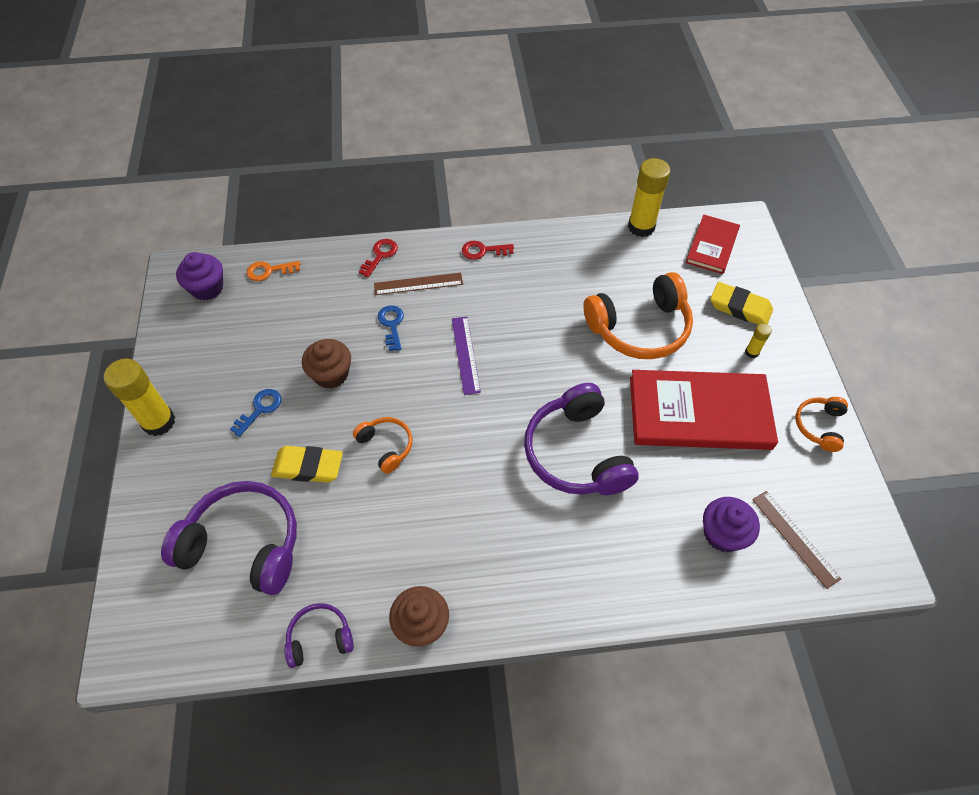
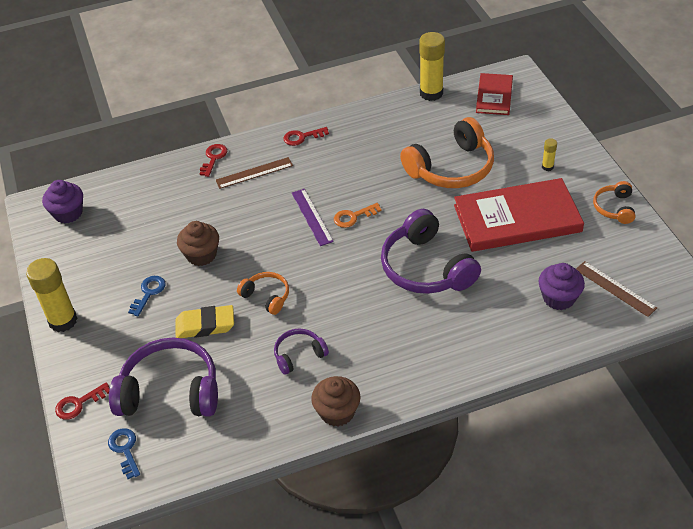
camera: 10 degrees left, 10 degrees down
(141, 534) = (79, 403): none -> red key
(269, 271) = (119, 189): orange key -> orange key (353, 217)
(319, 638) = (257, 440): purple headphones -> purple headphones (299, 355)
(391, 325) = (241, 208): blue key -> blue key (125, 450)
(740, 308) = (529, 137): yellow eraser -> none

